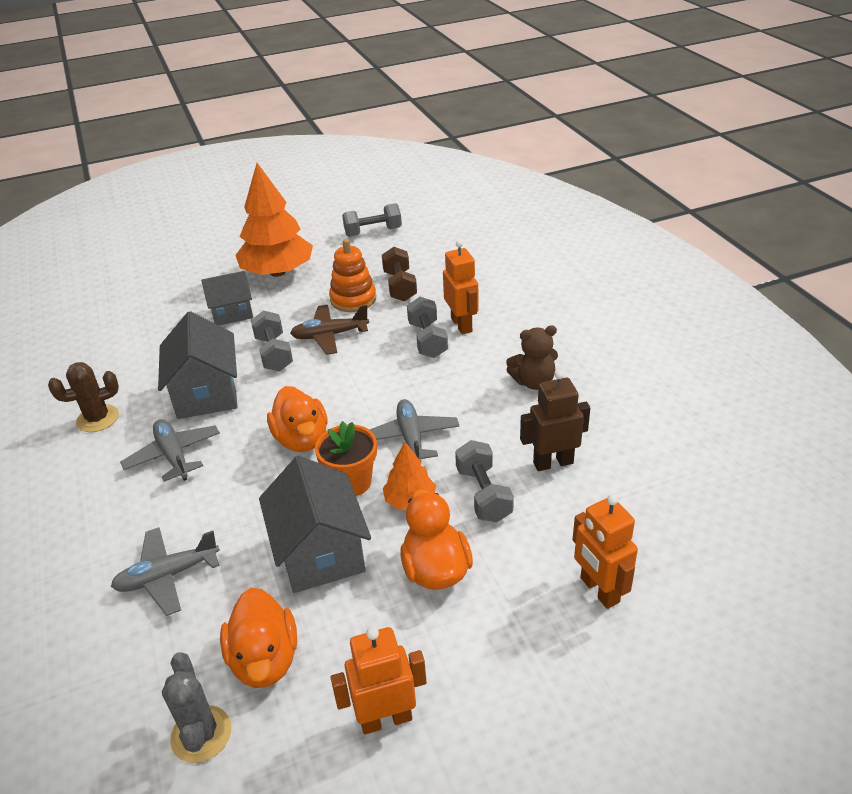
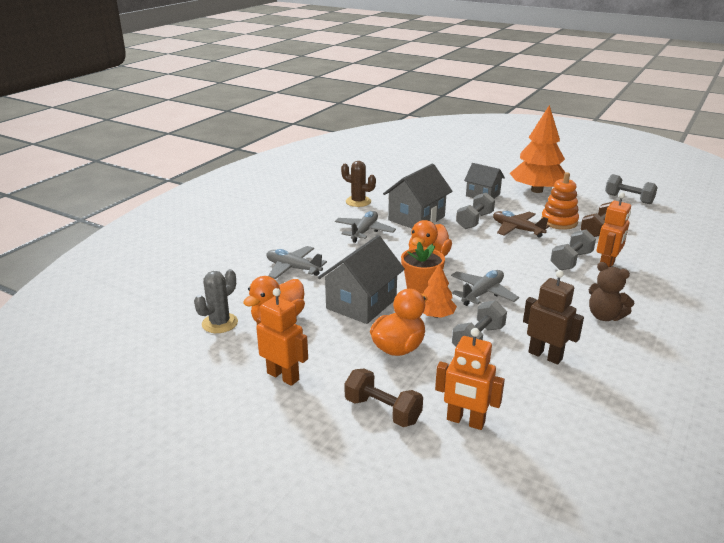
camera: 50 degrees right, 10 degrees down
(529, 652) = (382, 410): none -> brown dumbbell
(599, 590) = (465, 421): orange robot -> orange robot turned 90 degrees counterclockwise

